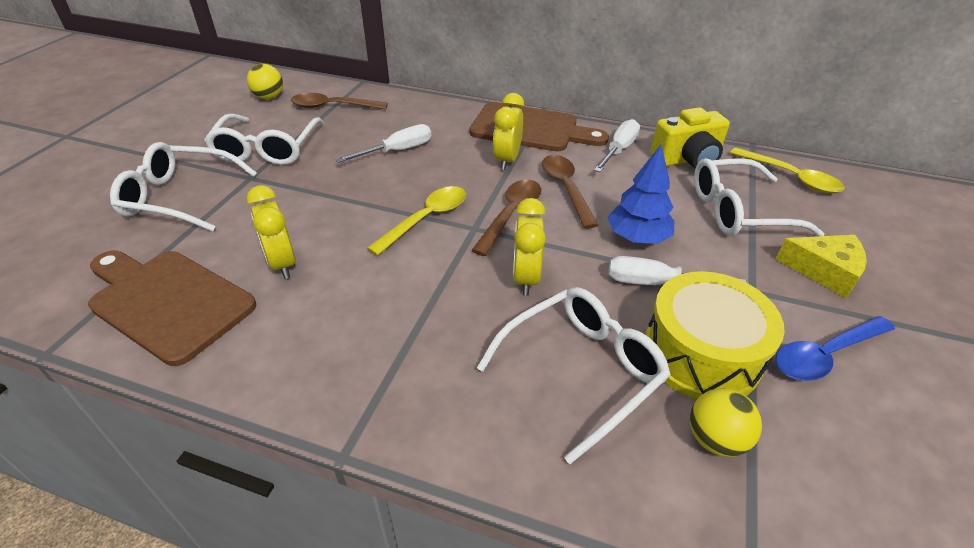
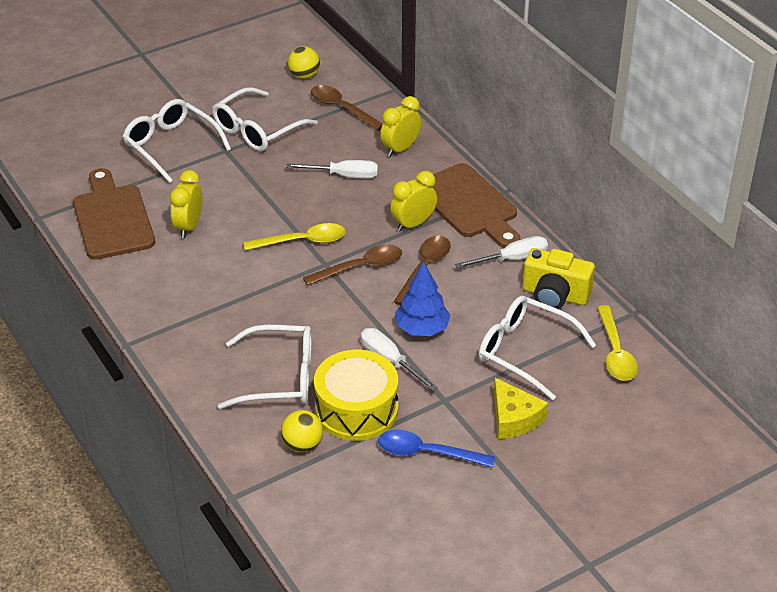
camera: 40 degrees right, 0 degrees up
(525, 278) = (315, 313): yellow clock -> yellow clock (400, 149)

